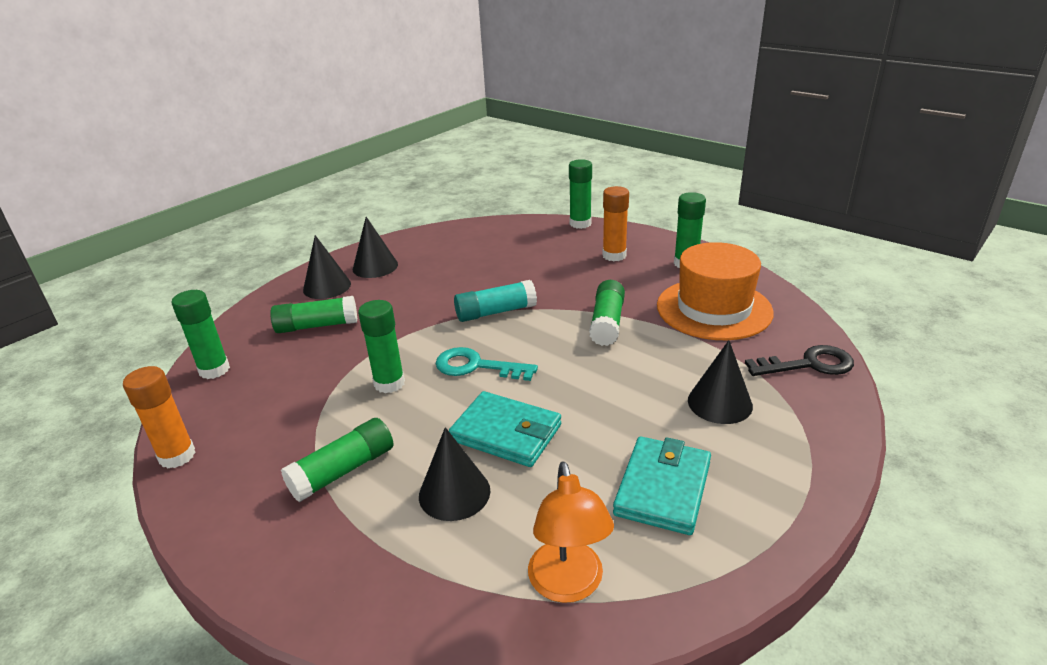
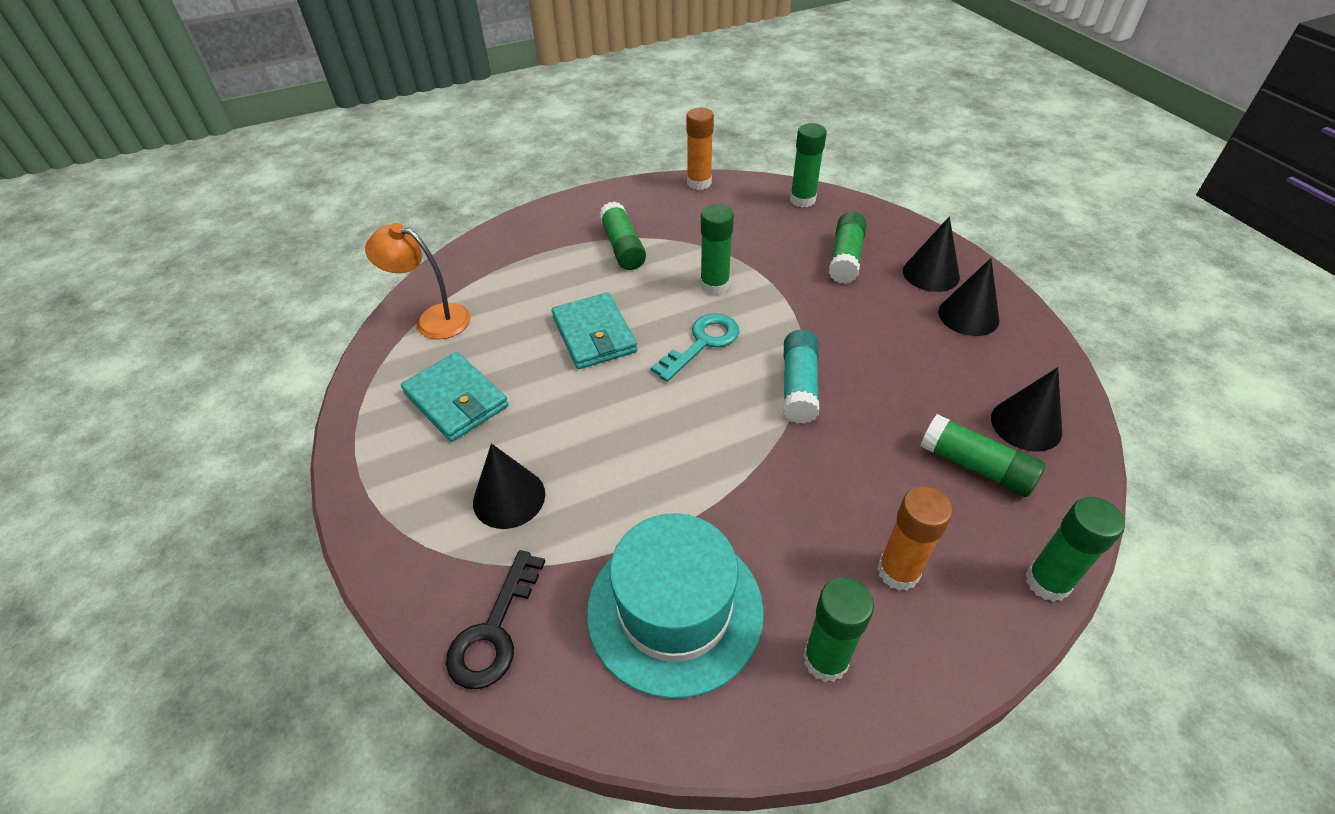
camera: 115 degrees right, 15 degrees up
(454, 493) = (555, 292): black cone -> black cone (1026, 424)
(506, 433) = (594, 334): turquoise wallet -> turquoise wallet turned 75 degrees counterclockwise
(607, 323) = (714, 475): green glue stick -> green glue stick (975, 466)
(714, 309) = (675, 609): orange hat -> turquoise hat

